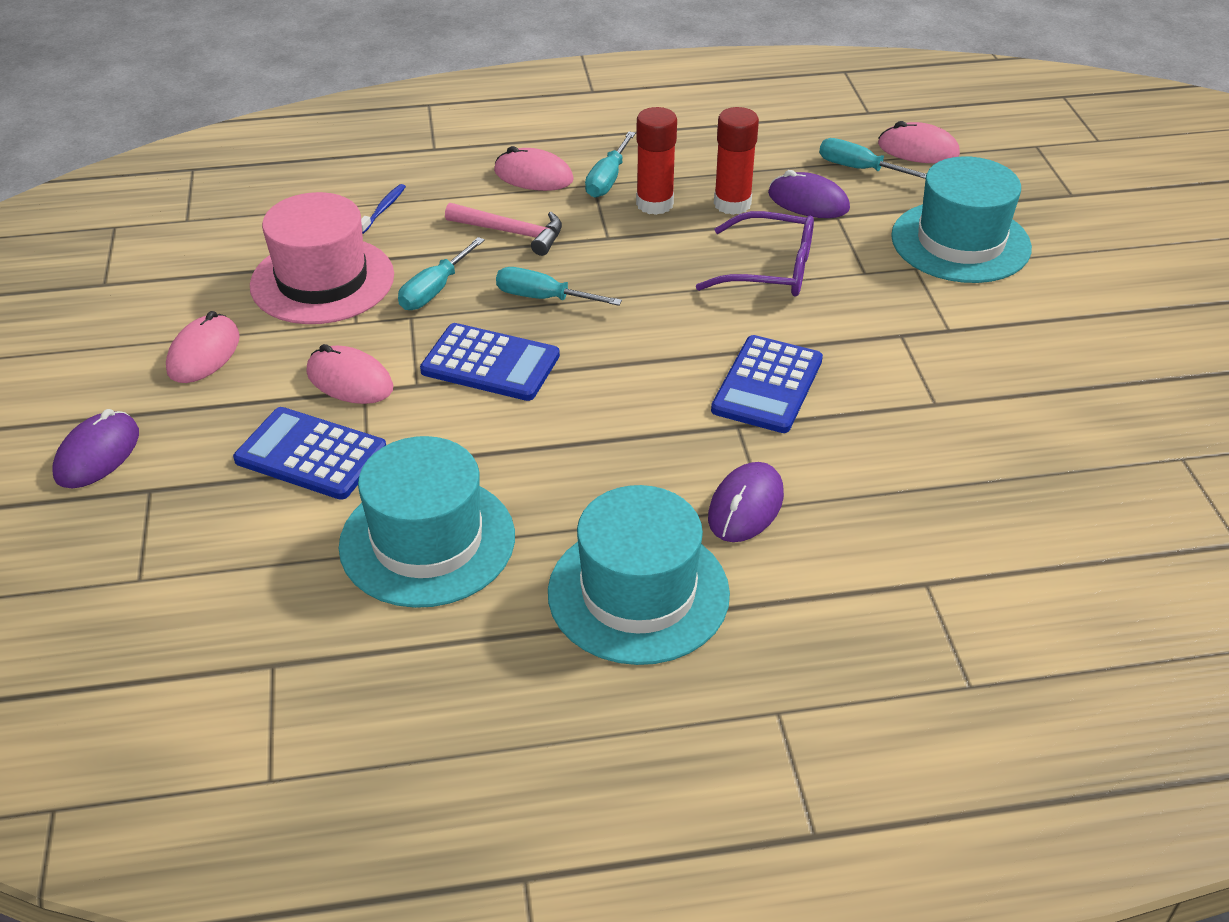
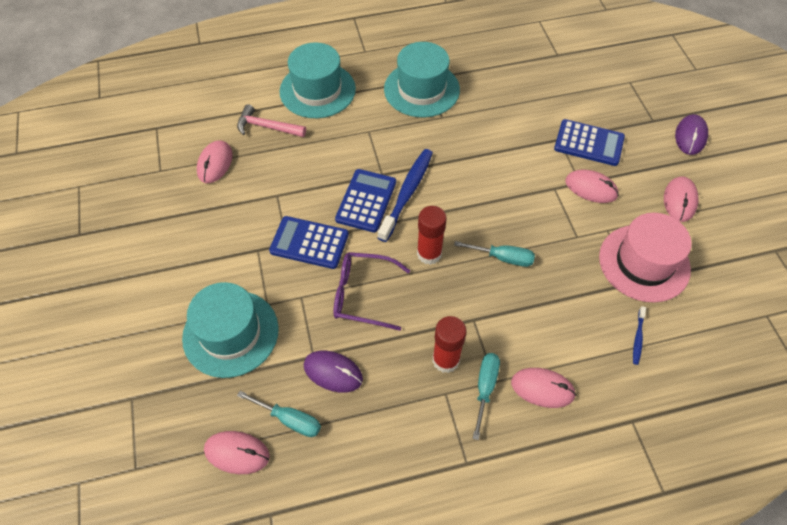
camera: 175 degrees right, 15 degrees up
(427, 541) = (517, 105): turquoise hat -> turquoise hat (317, 90)
(435, 290) = (571, 260): turquoise screwdriver -> none
(490, 363) = (519, 205): blue calculator -> blue calculator (309, 243)
(511, 233) = (540, 319): pink hammer -> pink hammer (267, 127)
(691, 392) = (407, 193): none -> blue toothbrush
(732, 204) = (389, 364): red glue stick -> red glue stick (429, 254)
(745, 506) = (377, 130): purple mouse -> none
(1076, 463) = (215, 163): none -> pink mouse

